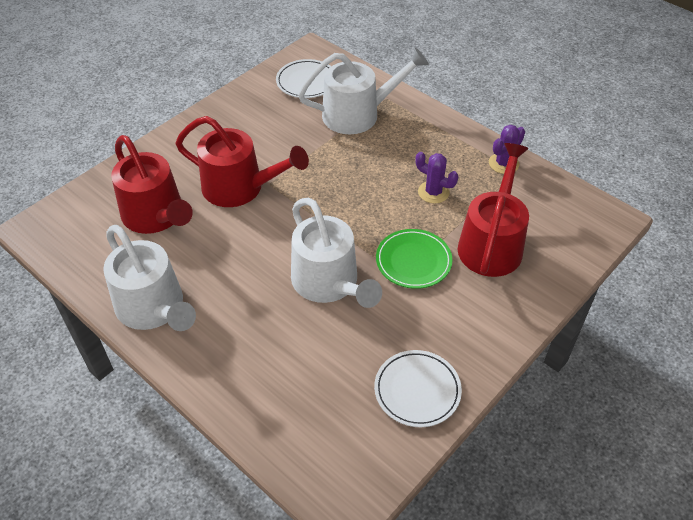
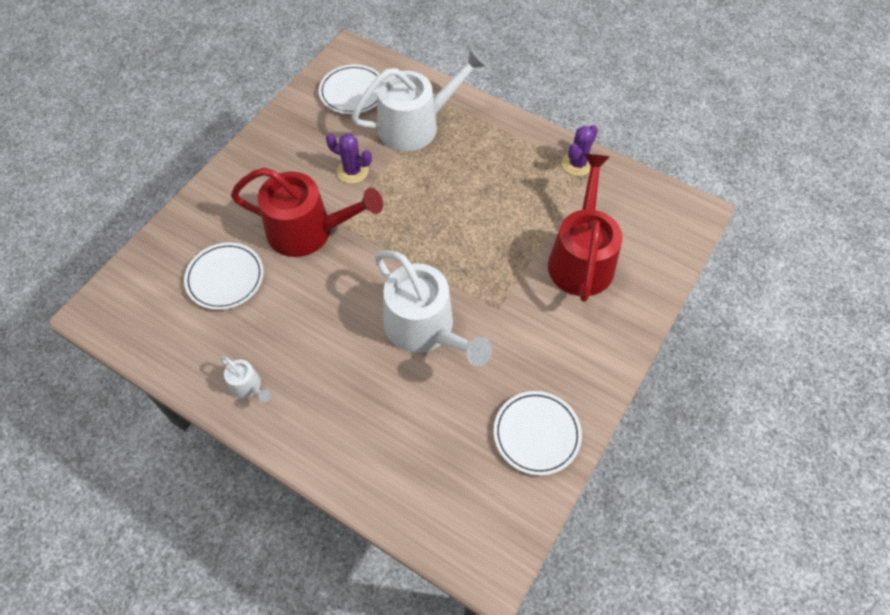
camera: 10 degrees left, 10 degrees up
(153, 308) = (248, 386): white watering can -> white watering can, size x0.43
(156, 216) = (225, 278): red watering can -> white plate
(413, 261) = (506, 290): green plate -> none
(433, 192) = (512, 208): purple cactus -> purple cactus (352, 171)

